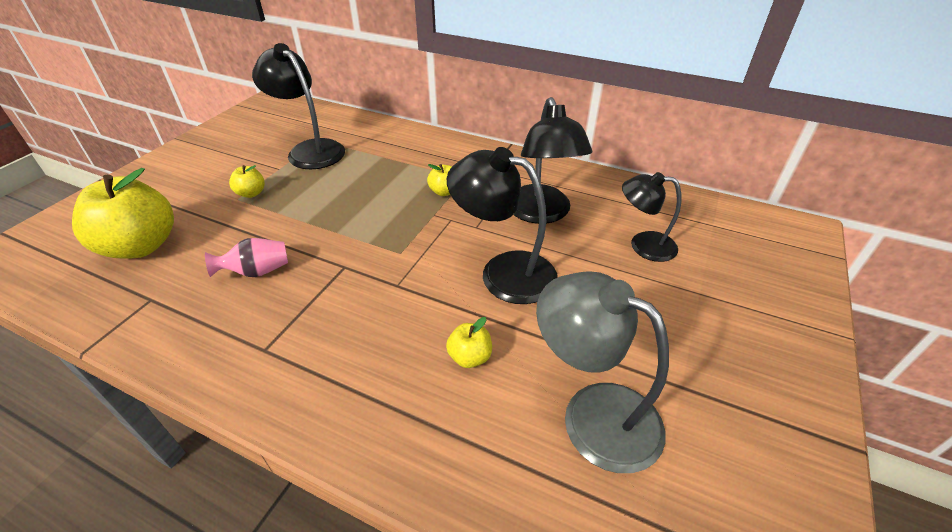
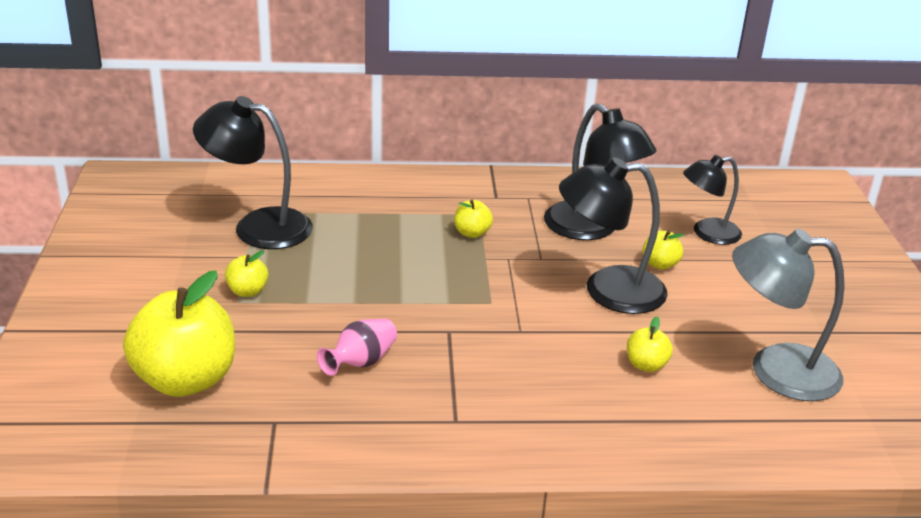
camera: 30 degrees left, 10 degrees down
(572, 261) = (660, 264): none -> yellow apple

